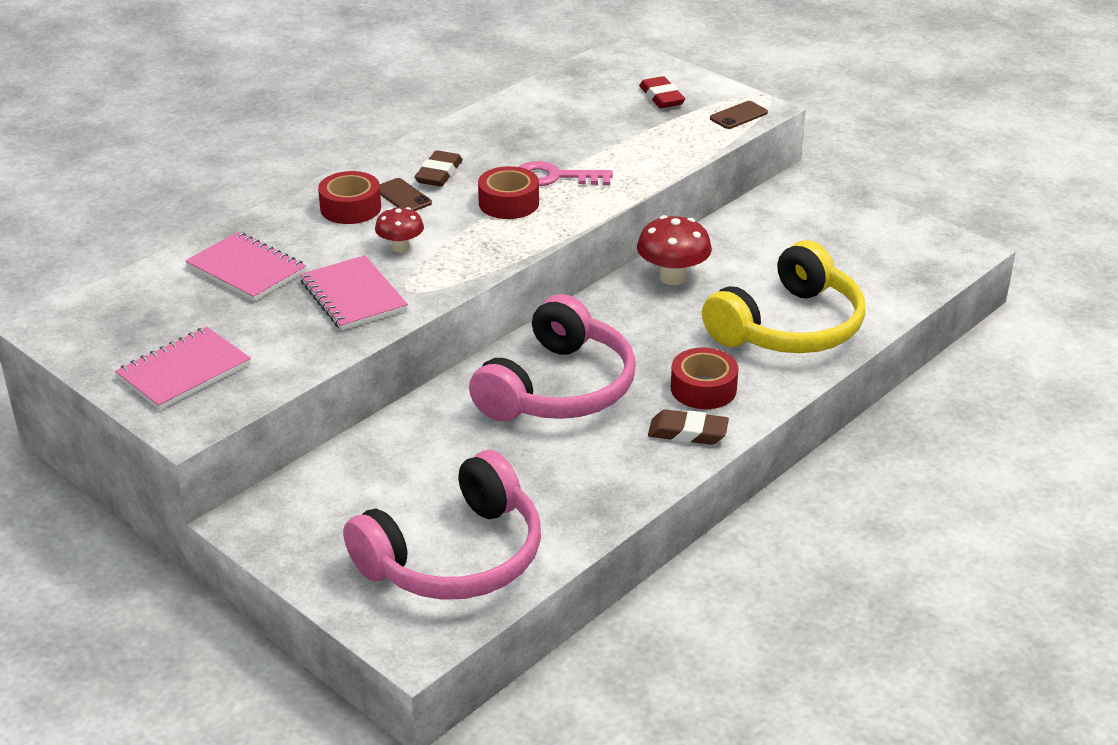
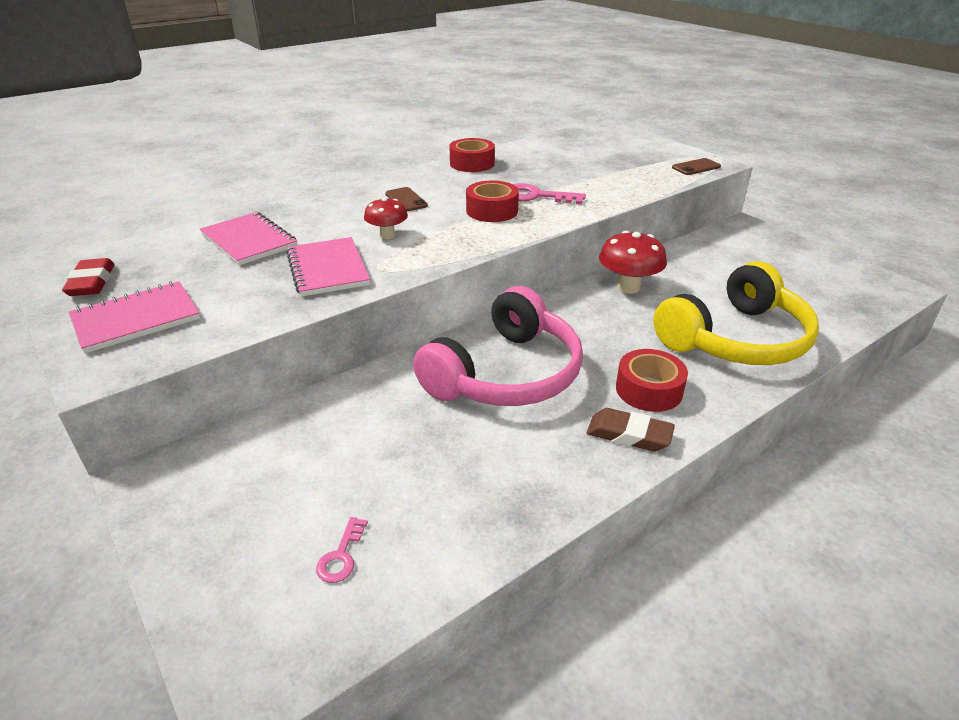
camera: 10 degrees right, 0 degrees up
(350, 208) = (360, 204): red tape -> red tape (472, 163)
(439, 174) = (441, 187): brown eraser -> none
(454, 556) = (341, 555): pink headphones -> pink key
(661, 97) = (633, 153): red eraser -> red eraser (92, 282)

